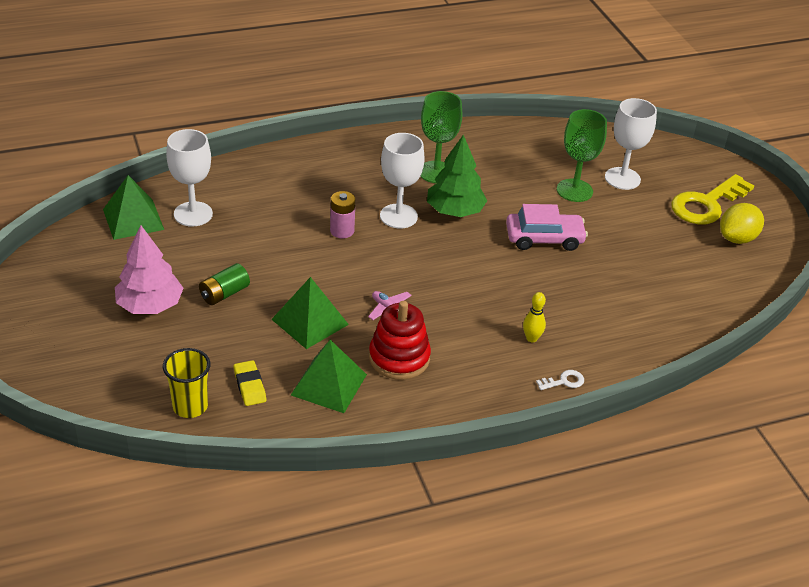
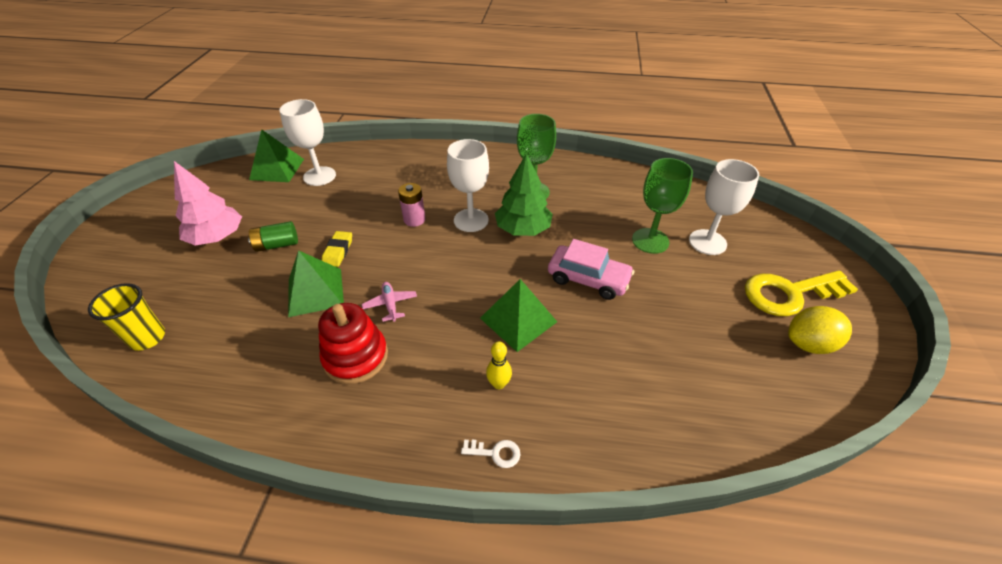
camera: 30 degrees right, 5 degrees up
(249, 386) = (210, 336): yellow eraser -> yellow eraser (338, 251)
(329, 384) = (272, 361): green pyramid -> green pyramid (518, 320)

